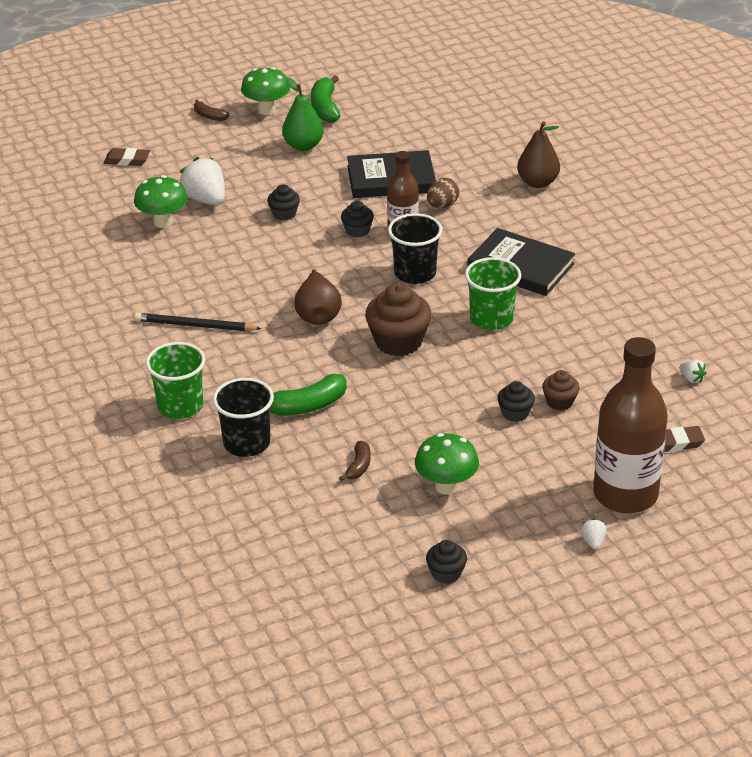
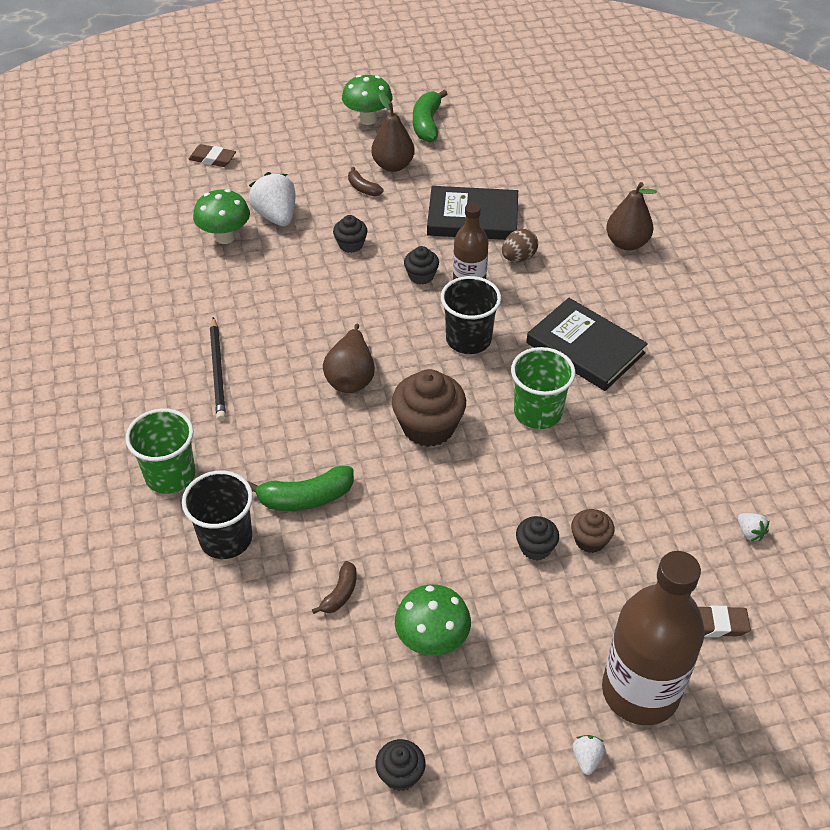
camera: 10 degrees right, 10 degrees up
(195, 326) = (218, 371): black pencil -> black pencil turned 120 degrees counterclockwise
(209, 116) = (309, 119): brown banana -> brown banana (363, 188)
(303, 146) = (393, 165): green pear -> brown pear

